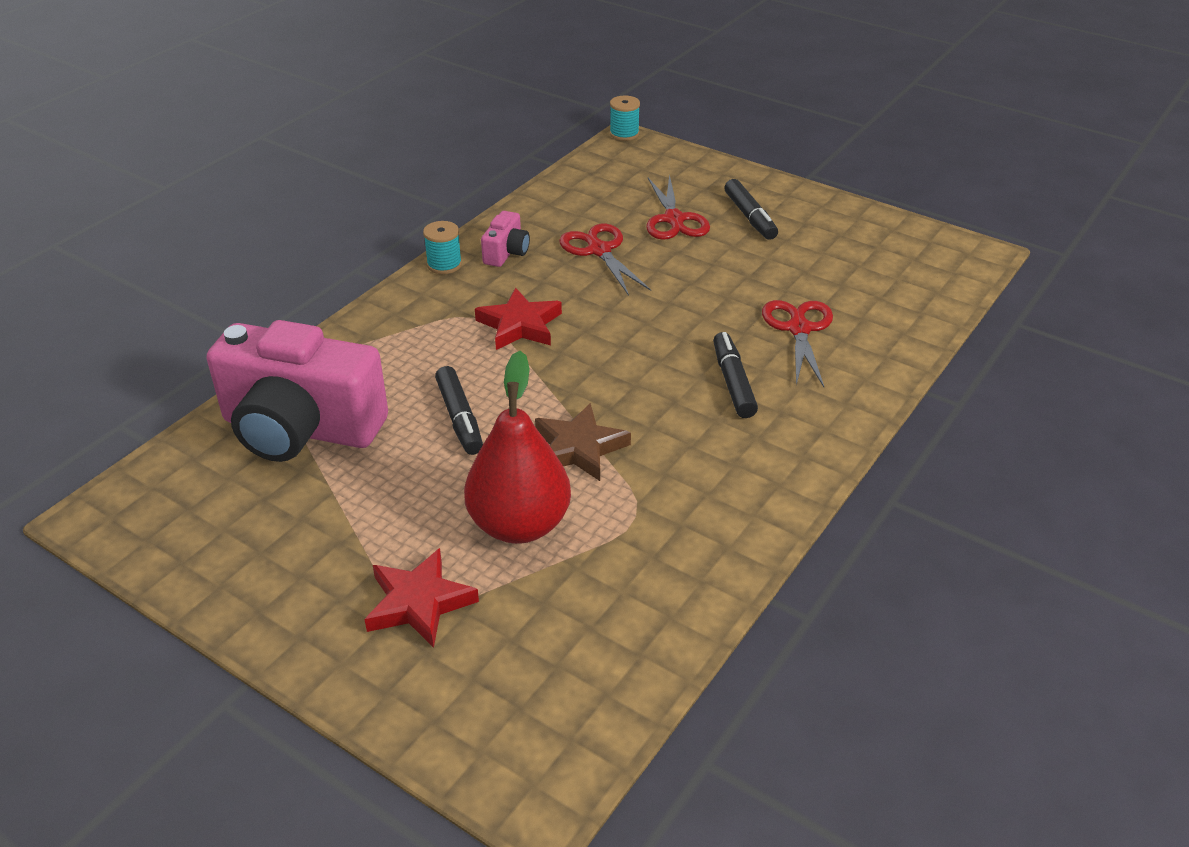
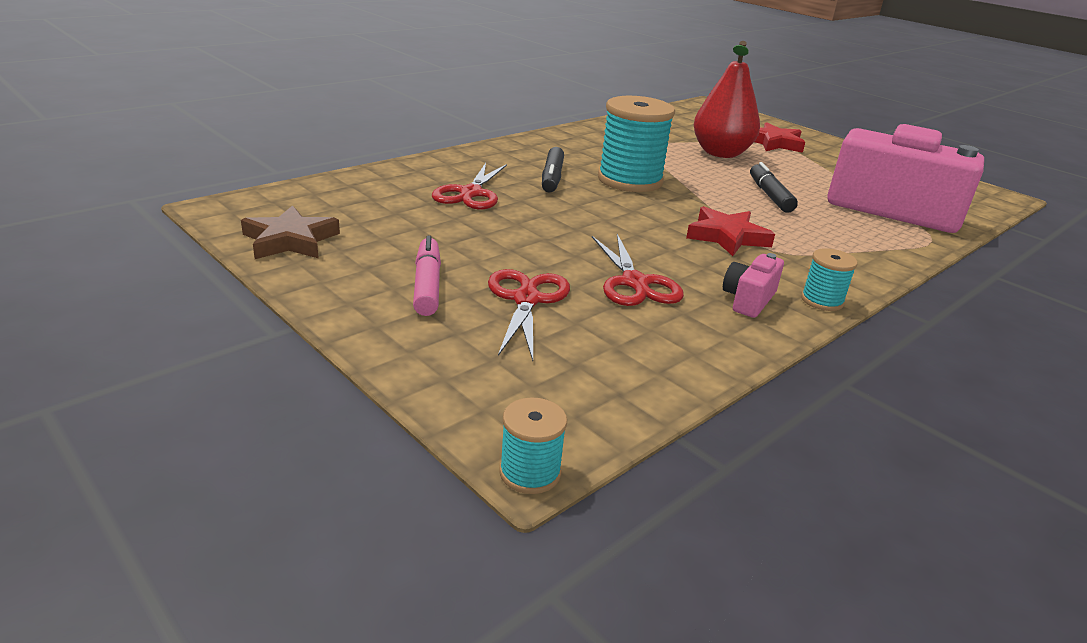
camera: 170 degrees left, 10 degrees down
(579, 448) = (680, 170): brown star -> brown star (290, 240)
(640, 403) = (630, 180): none -> turquoise spool
(750, 217) = (427, 285): black marker -> pink marker

